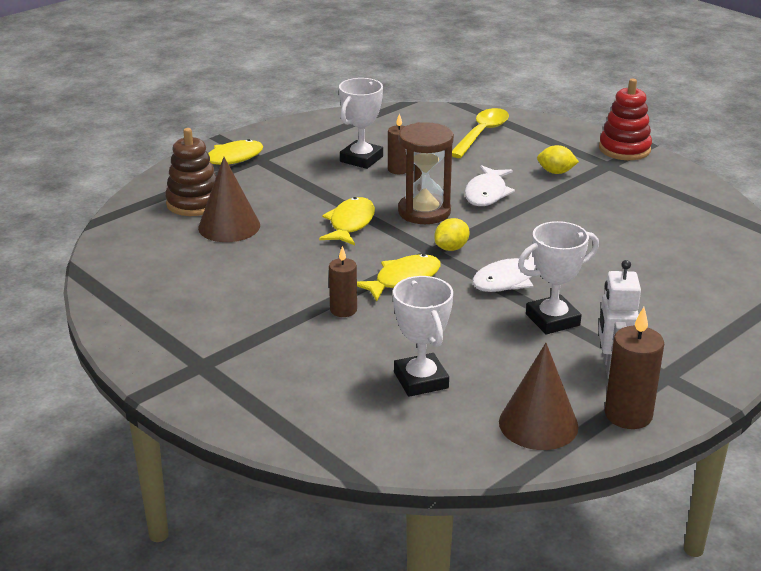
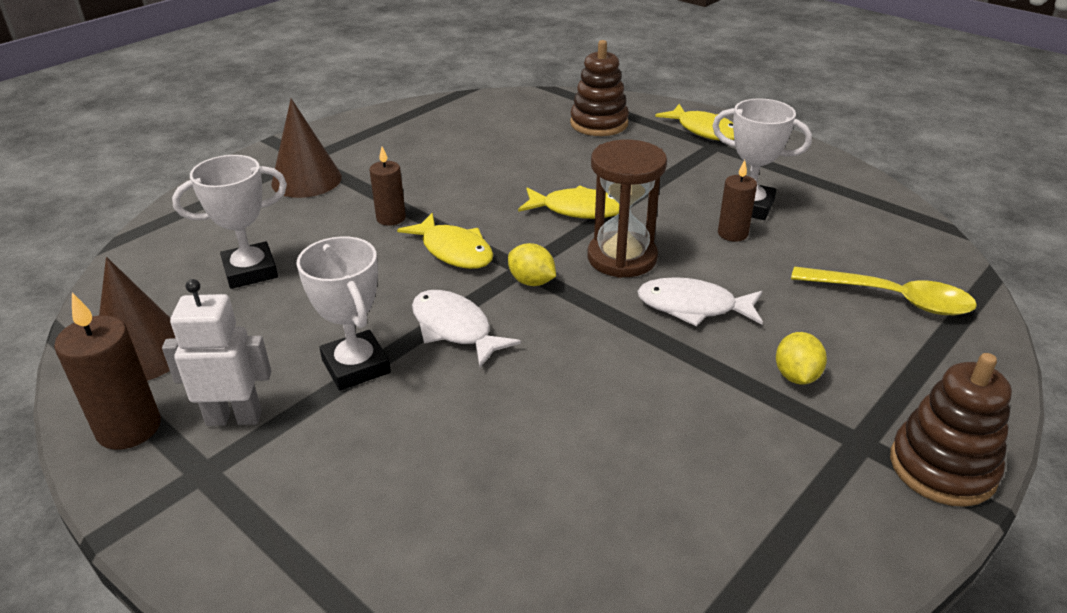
camera: 85 degrees right, 5 degrees up
(229, 226) = (555, 145): brown cone -> brown cone (306, 180)
(624, 149) = (942, 467): red stacking toy -> brown stacking toy

